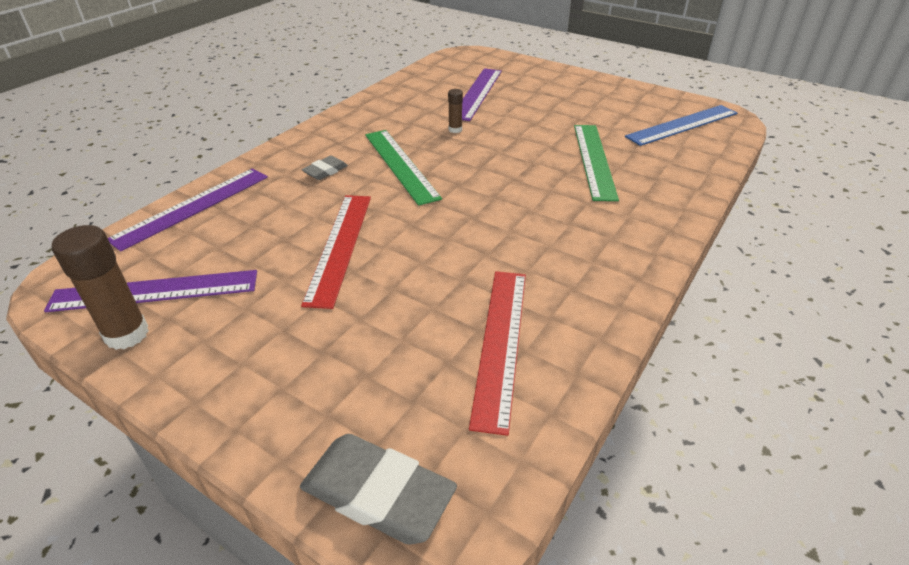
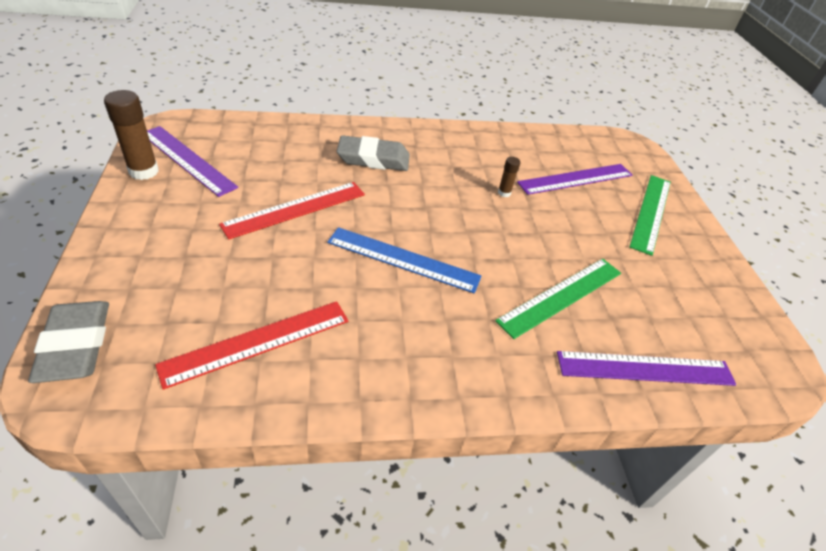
camera: 45 degrees right, 5 degrees up
(193, 207) = (277, 128): purple ruler -> purple ruler (645, 369)
(325, 171) = (373, 159): grey eraser -> grey eraser, size x1.91
(400, 165) = (421, 189): green ruler -> green ruler (650, 212)
(682, 125) = (711, 337): blue ruler -> blue ruler (403, 259)

